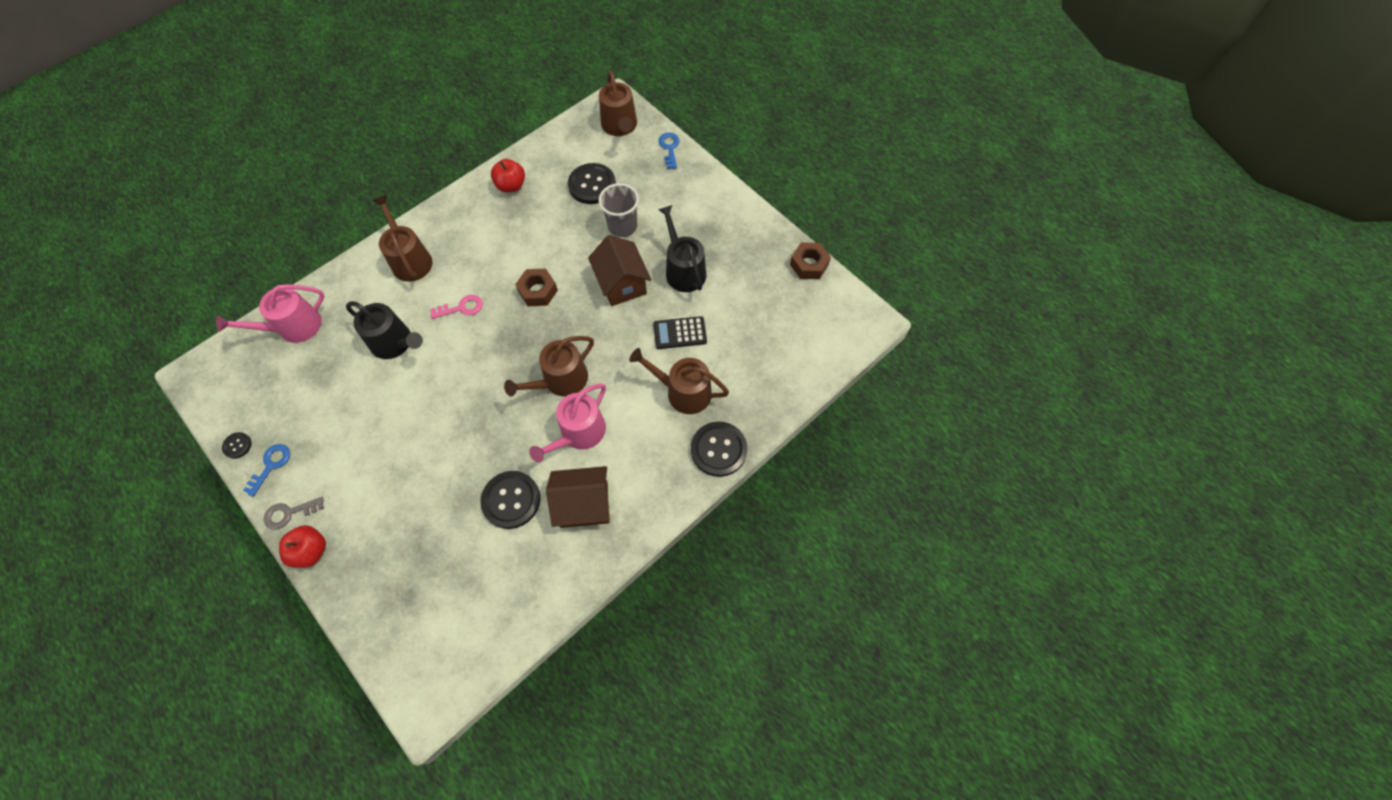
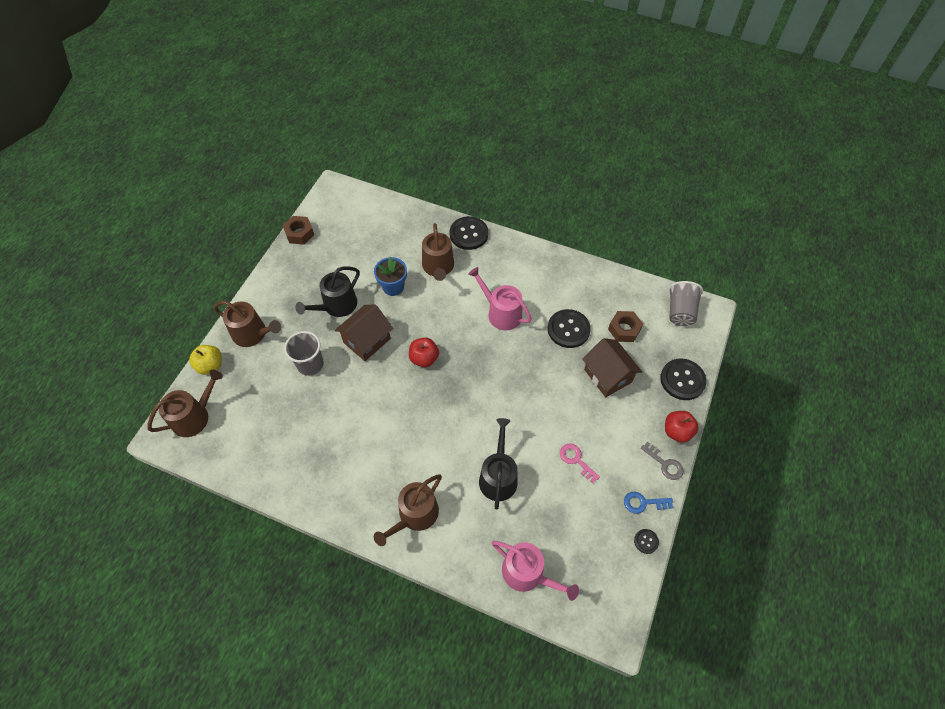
camera: 115 degrees left, 5 degrees down
(449, 664) = (680, 312): none -> grey cup
(462, 308) = (442, 444): pink key -> pink key (576, 460)
(511, 186) = (298, 474): red apple -> red apple (424, 358)
(538, 291) = (400, 395): brown nut -> brown nut (624, 329)
(561, 380) = (468, 342): brown watering can -> brown watering can (253, 334)
(579, 433) = (501, 313): pink watering can -> pink watering can turned 150 degrees counterclockwise
(584, 504) = (546, 288): brown house -> brown house (607, 376)
(592, 185) = (274, 407): black button -> black button (682, 380)
(669, 148) = (210, 365): blue key -> yellow apple
(680, 333) = (393, 287): black calculator -> blue flower pot

